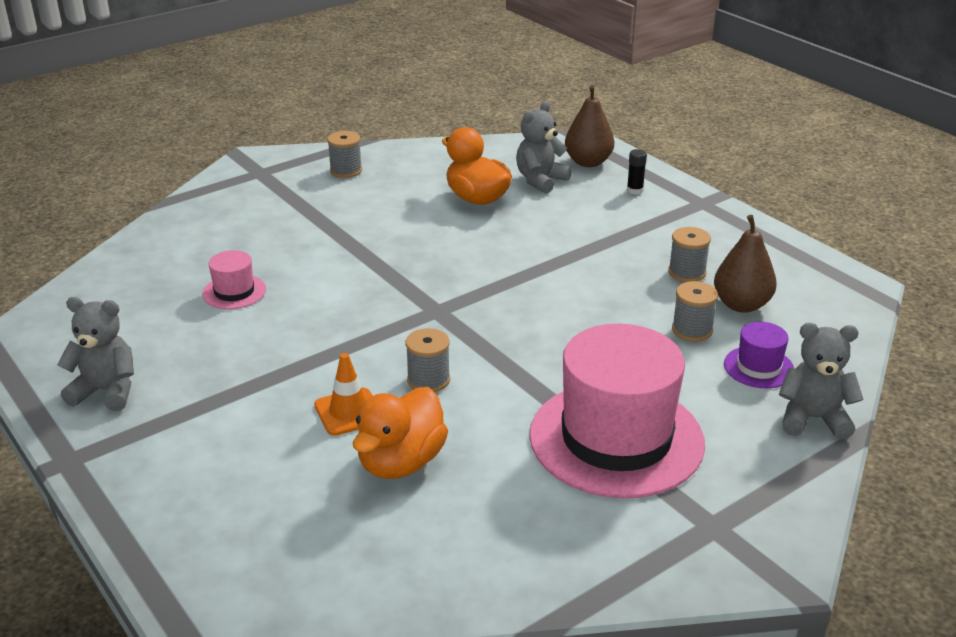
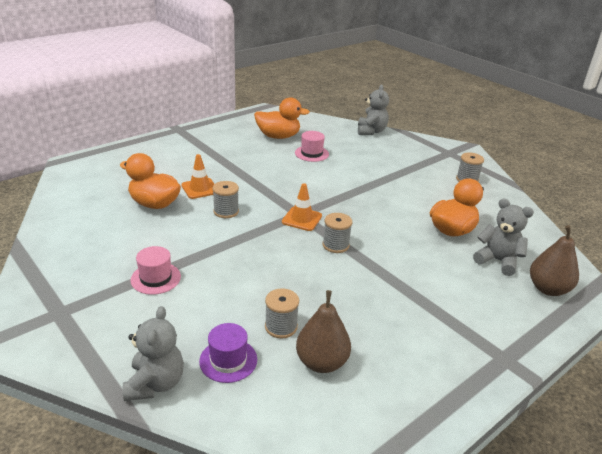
camera: 85 degrees right, 0 degrees up
(106, 391) = (225, 132): grey teddy bear -> grey teddy bear (371, 131)
(151, 326) = (278, 136): none -> orange duck
(451, 308) = (302, 219): none -> orange traffic cone
(616, 439) = (155, 278): pink hat -> pink hat, size x0.43
(635, 190) = (508, 314): black glue stick -> none
(687, 272) = (369, 333): grey spool -> grey spool (335, 245)

